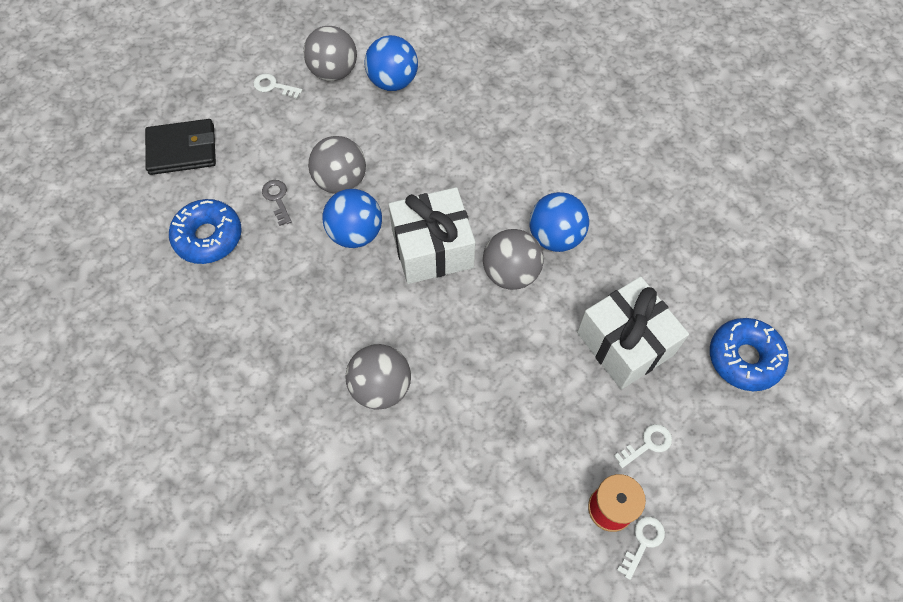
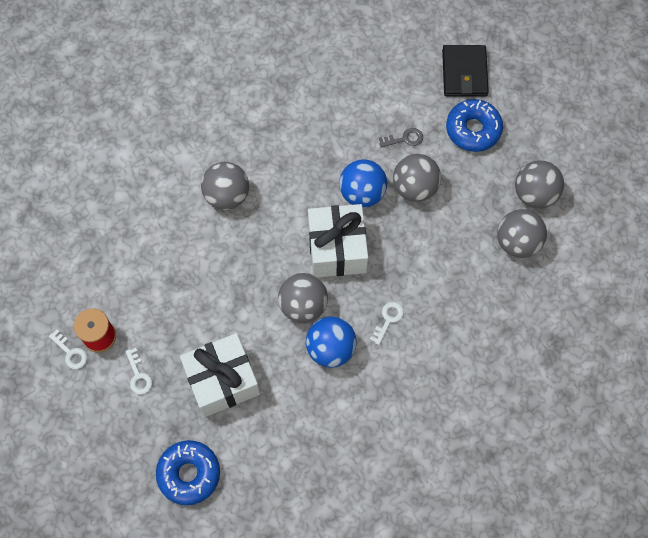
camera: 100 degrees right, 5 degrees up
(208, 237) = (377, 88): blue donut -> blue donut (473, 129)
(273, 86) = (523, 144): white key -> white key (388, 319)
(393, 81) = (517, 242): blue ball -> grey ball

